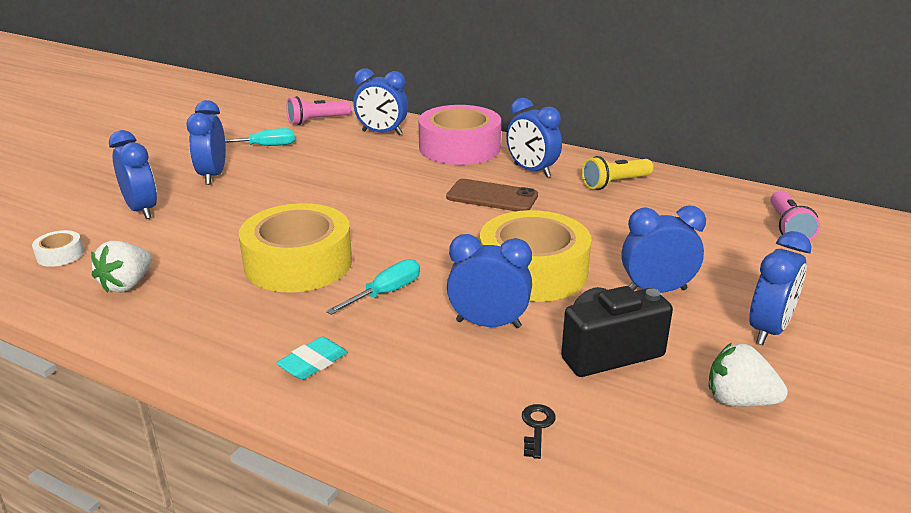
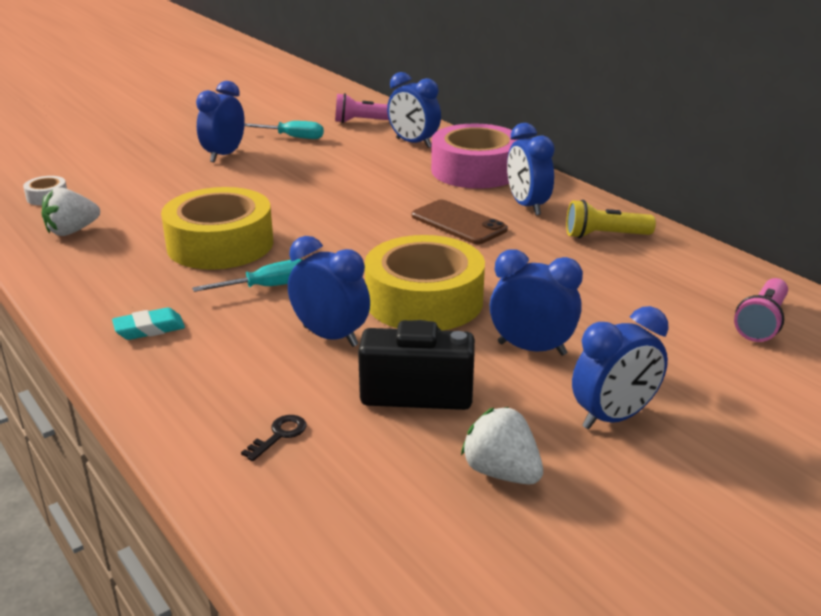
camera: 25 degrees right, 0 degrees up
(141, 210) = (140, 173): blue clock -> none

